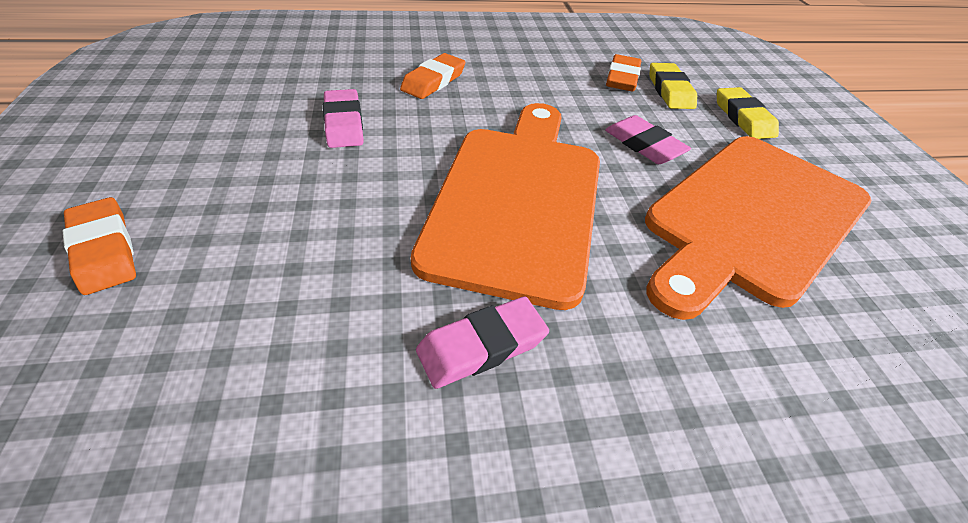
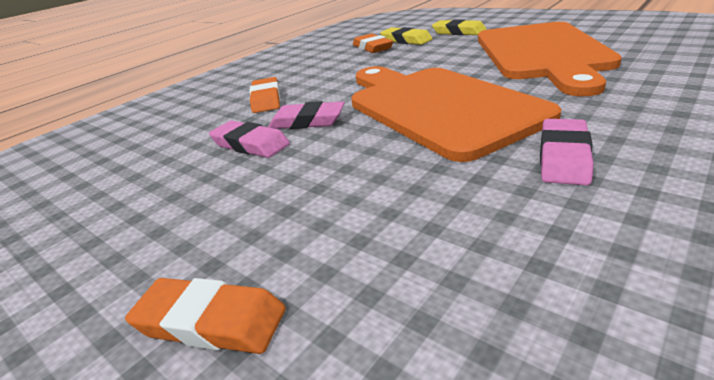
camera: 35 degrees left, 15 degrees down
(644, 145) = (442, 59): pink eraser -> pink eraser (307, 121)

